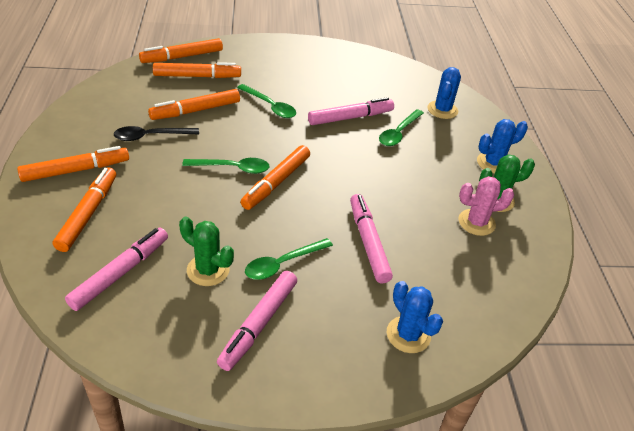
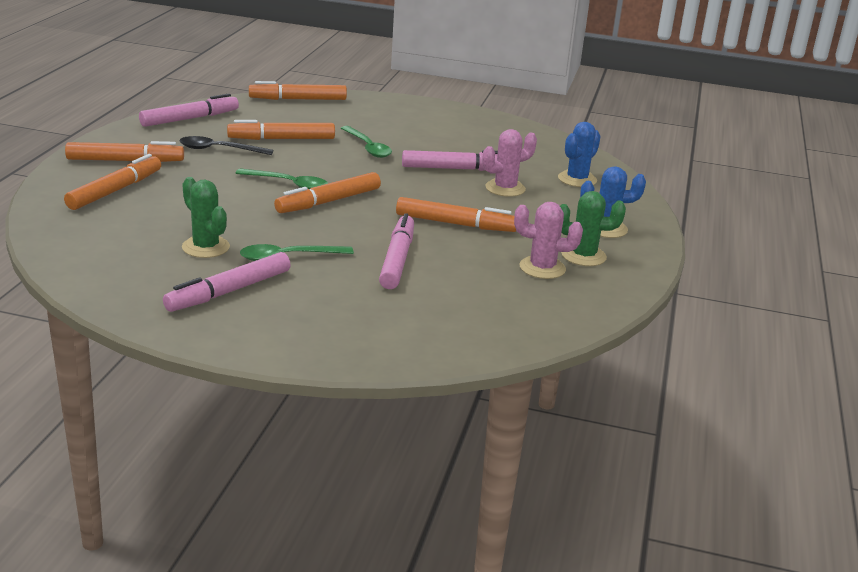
camera: 20 degrees right, 15 degrees down
(120, 273) = (117, 233): pink marker -> pink marker (190, 119)
(197, 76) = (303, 115): orange marker -> orange marker (455, 224)
(398, 133) = (505, 188): green spoon -> pink cactus
(408, 335) = (386, 330): blue cactus -> none

